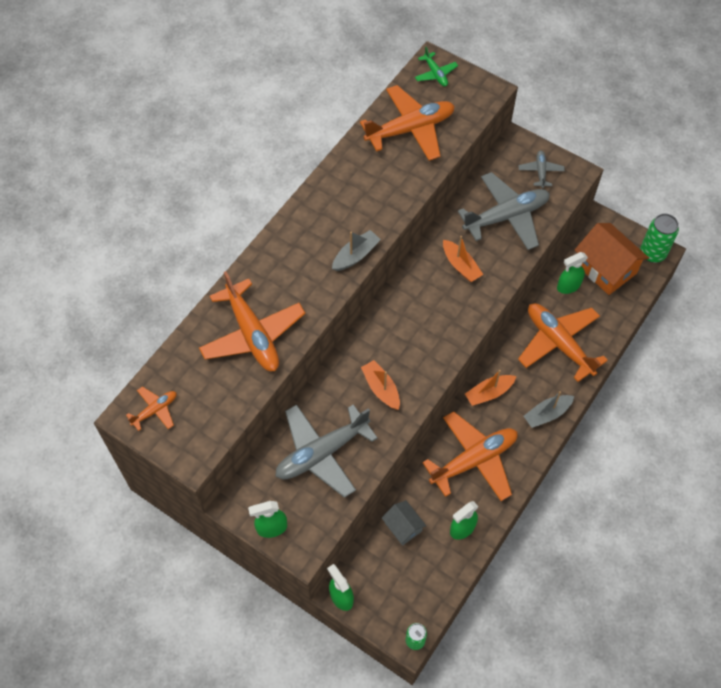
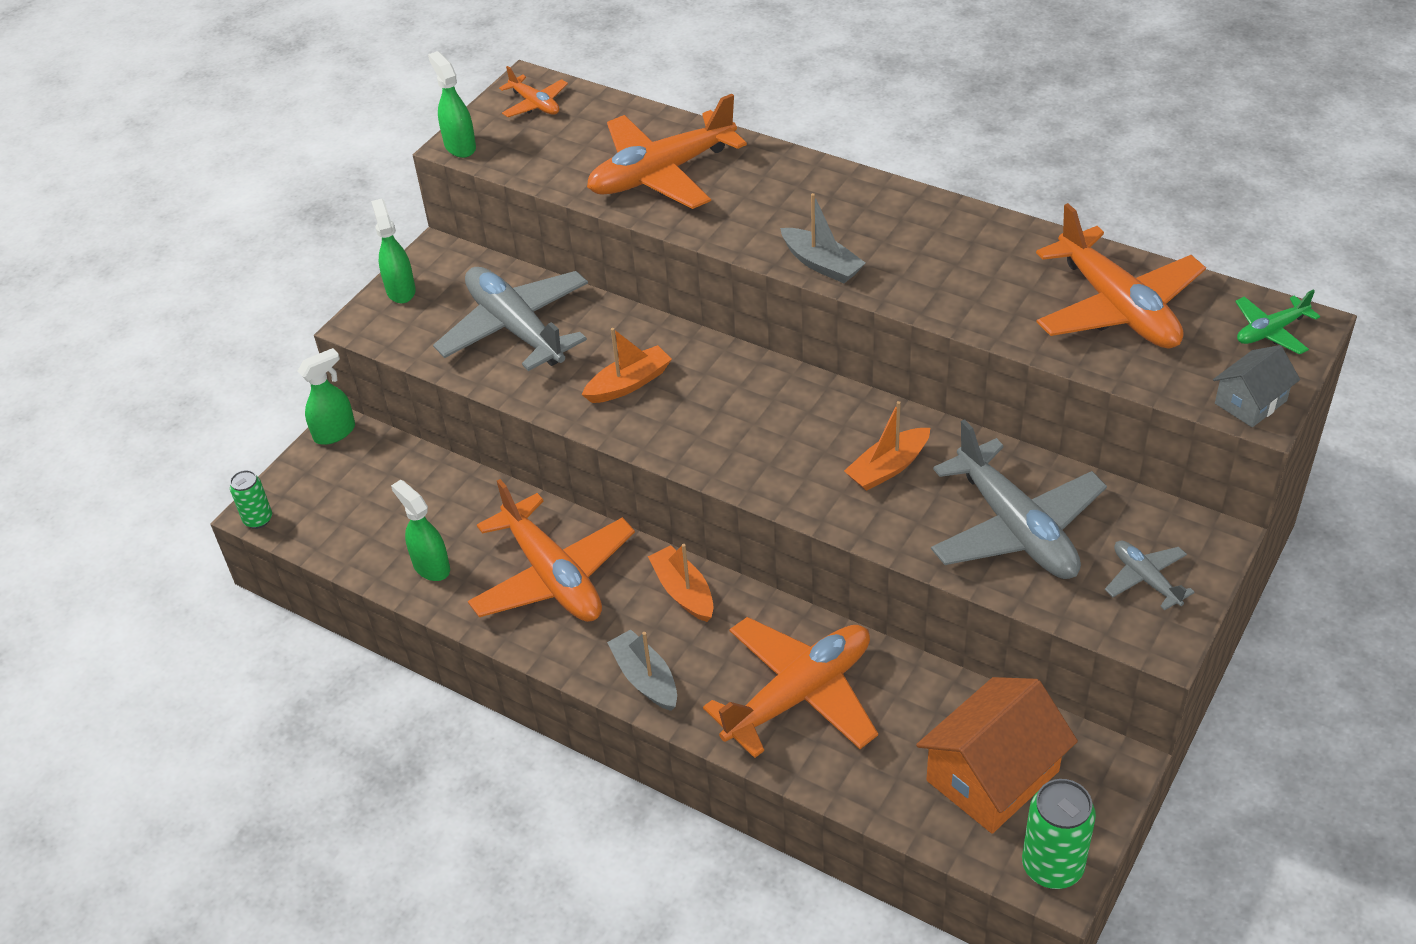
camera: 90 degrees right, 15 degrees down
(403, 527) = (439, 493): grey house -> grey house (1250, 402)
(540, 171) = (1146, 579): grey plane -> grey plane turned 120 degrees counterclockwise
(568, 286) = (935, 709): green spray bottle -> green spray bottle (460, 146)

